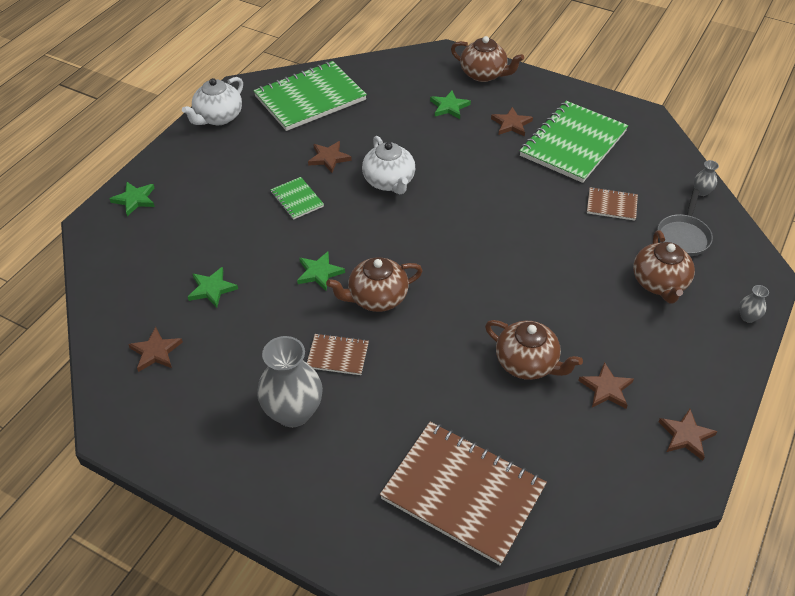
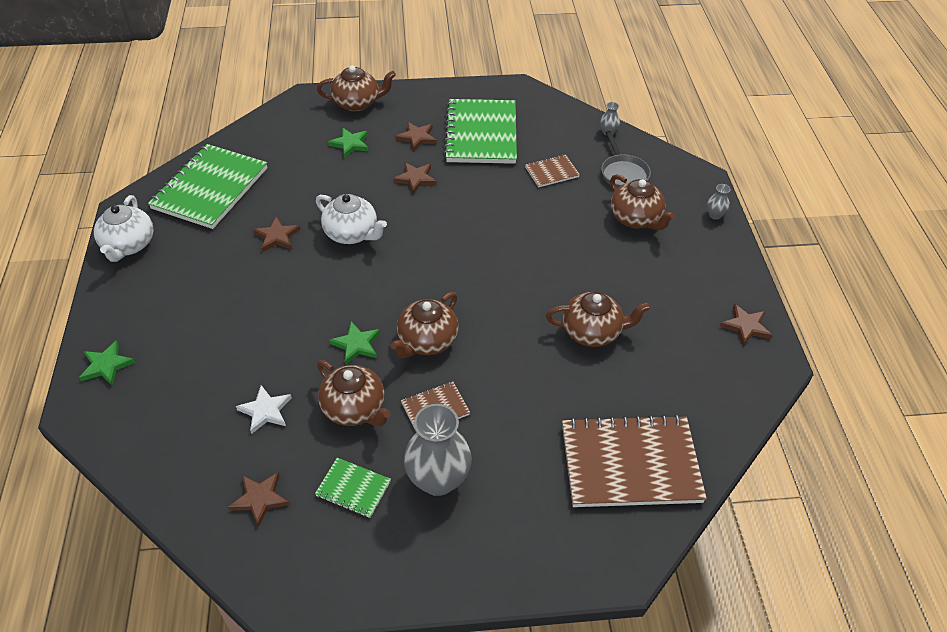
camera: 35 degrees left, 0 degrees up
(212, 289) = (265, 411): green star -> white star
(276, 322) = (354, 409): none -> brown teapot
(297, 199) = (278, 288): green notebook -> green notebook (353, 489)
(606, 388) = (665, 321): brown star -> brown star (415, 179)

